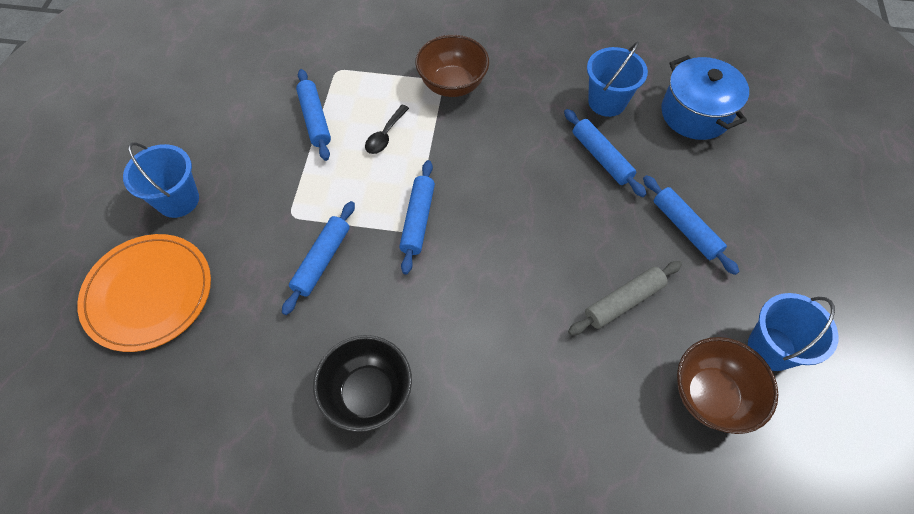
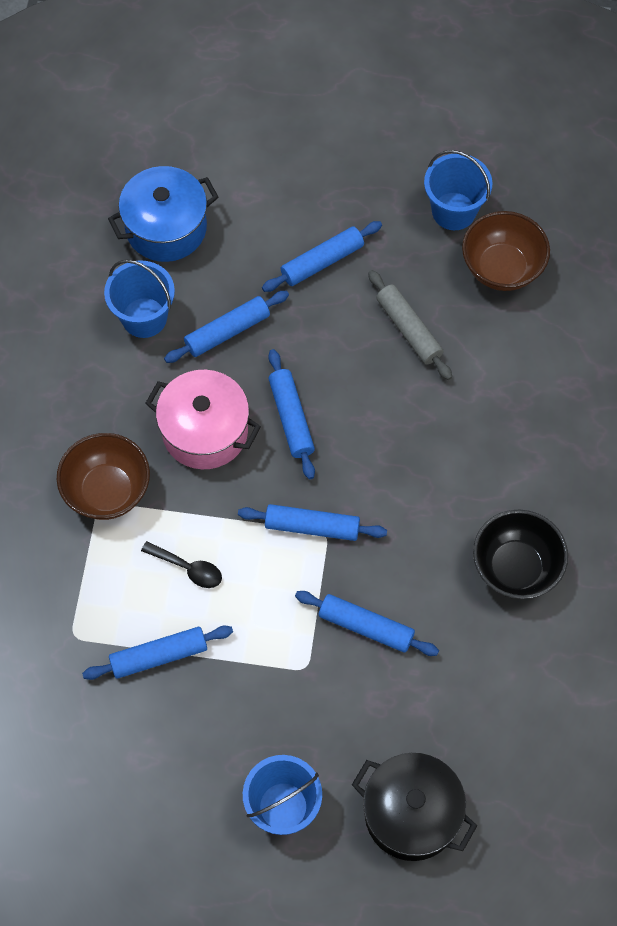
camera: 90 degrees left, 5 degrees up
(148, 293) = (411, 814): orange plate -> black pot
(505, 144) = (205, 431): none -> pink pot
(521, 204) = (291, 418): none -> blue rolling pin

